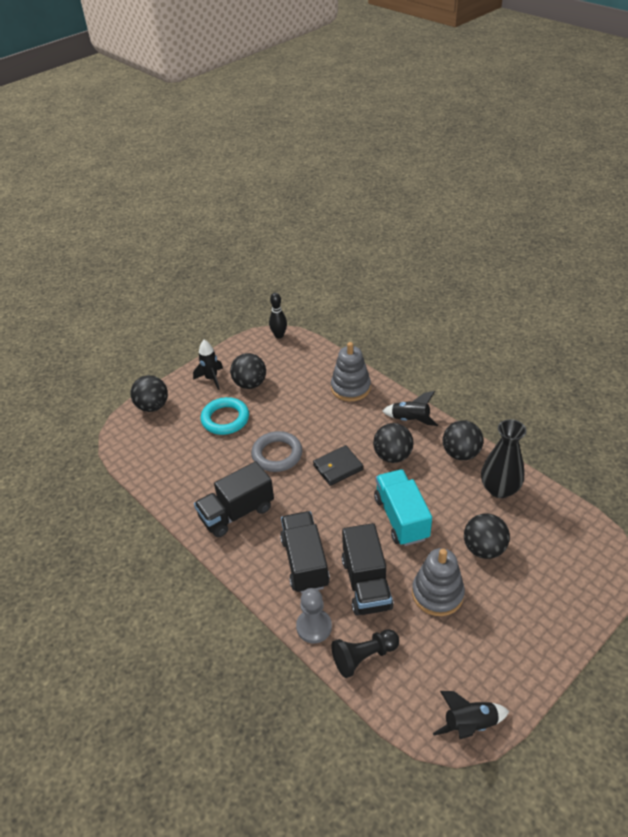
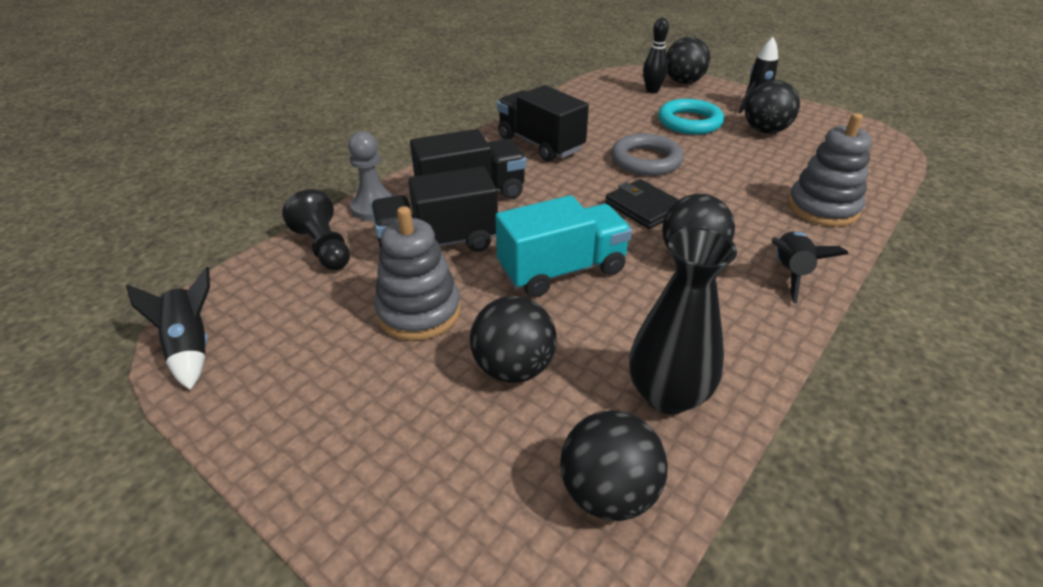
camera: 80 degrees right, 5 degrees down
(279, 335) = (885, 141): black bowling pin -> black bowling pin (652, 91)
(461, 453) = (739, 338): black ball -> black ball (608, 493)

